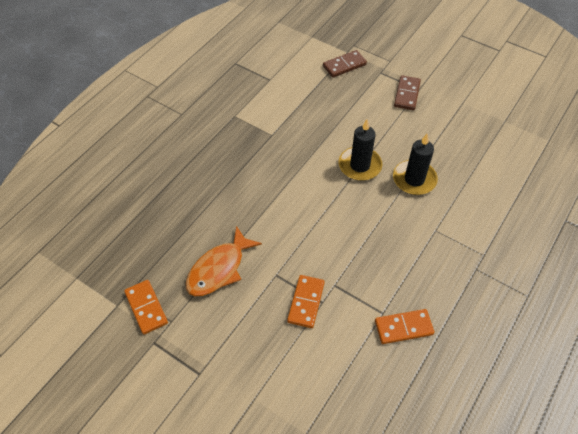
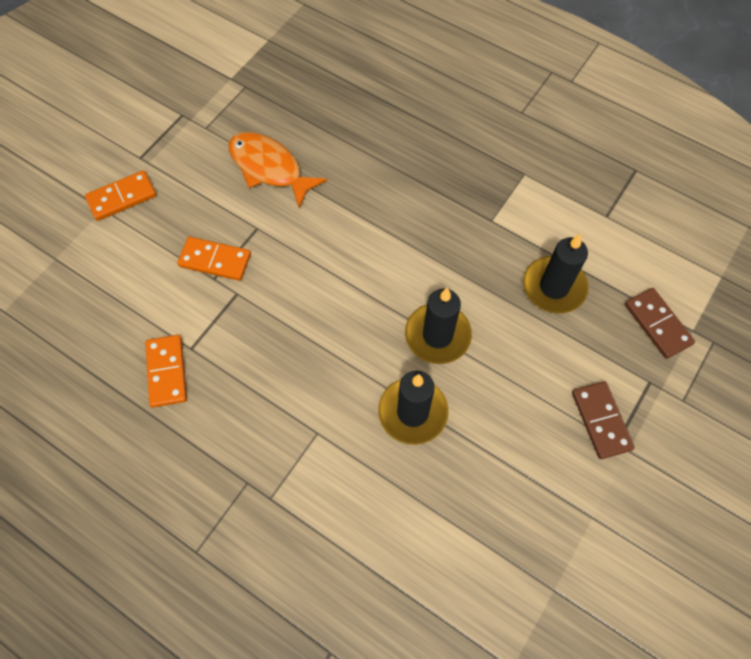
camera: 90 degrees right, 10 degrees up
(146, 308) = (224, 104): orange domino -> orange domino (122, 197)
(321, 107) = (554, 287): none -> black candle
(407, 94) = (601, 421): brown domino -> brown domino turned 60 degrees clockwise

